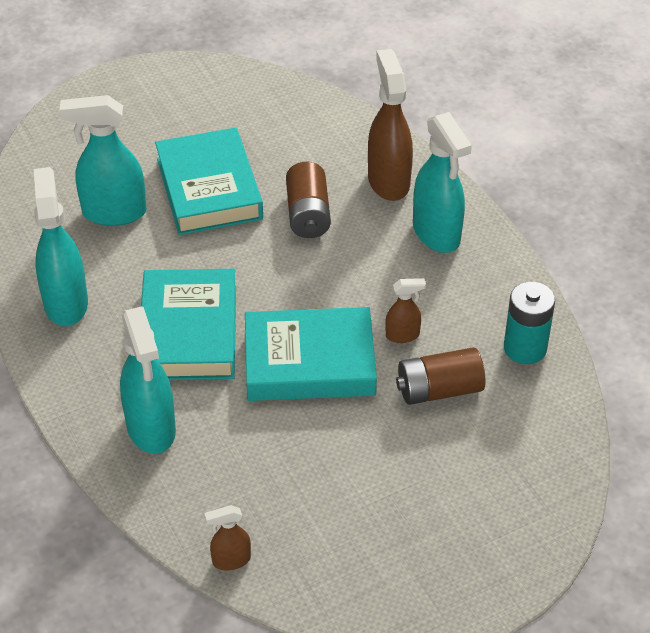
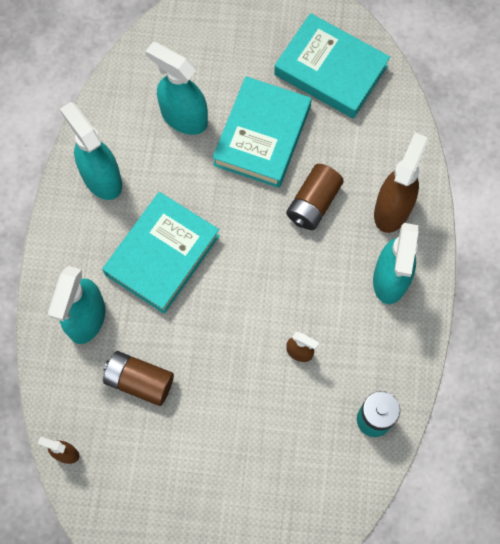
camera: 35 degrees right, 25 degrees up
(66, 303) = (101, 178): turquoise spray bottle -> turquoise spray bottle turned 60 degrees counterclockwise
(309, 362) = (222, 333): turquoise book -> turquoise book (330, 70)
(439, 390) = (289, 414): brown battery -> brown battery (139, 381)

